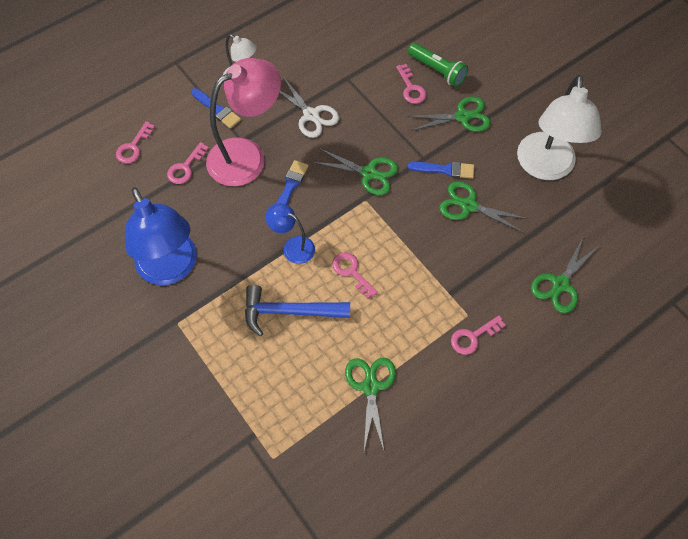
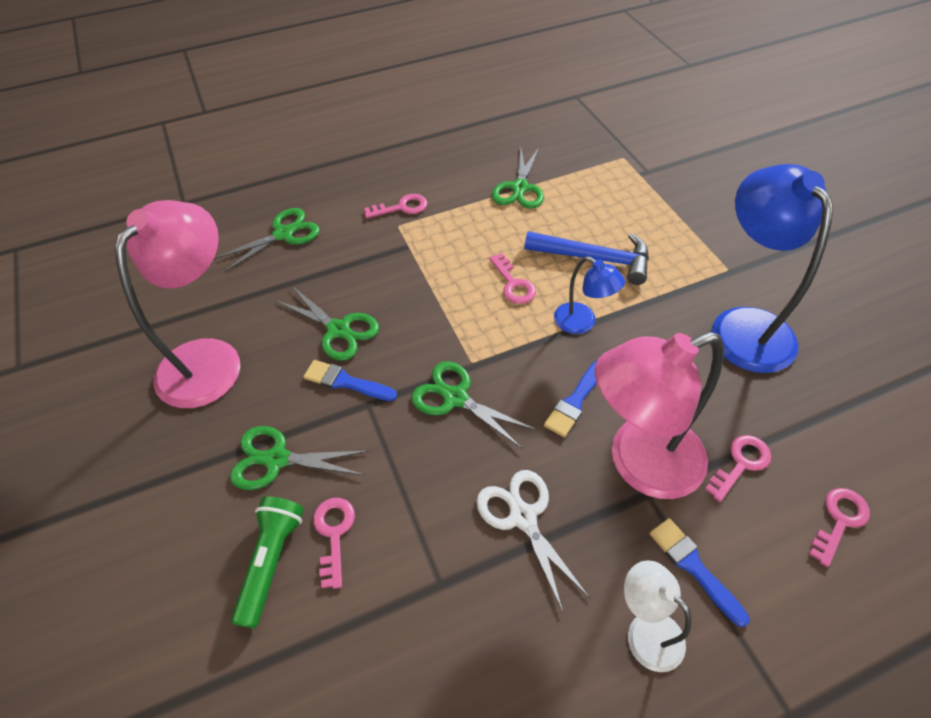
camera: 165 degrees left, 10 degrees down
(437, 70) = (271, 562): green flashlight -> green flashlight turned 45 degrees clockwise
(545, 167) = (210, 358): white lamp -> pink lamp

